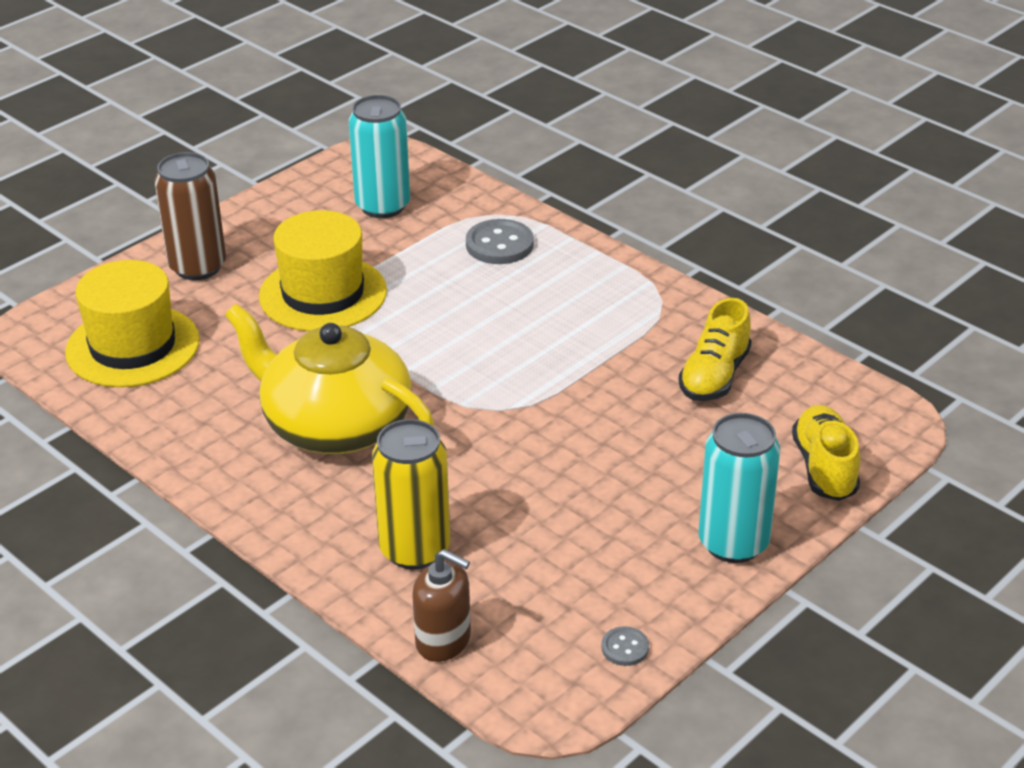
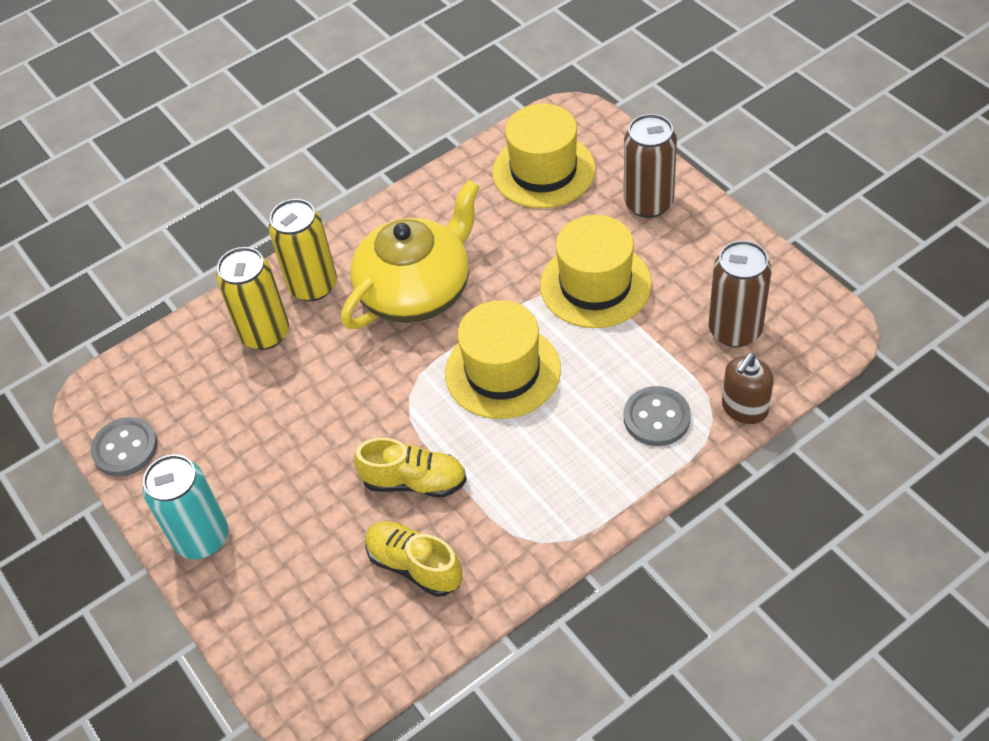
camera: 105 degrees right, 15 degrees up
(329, 518) = (313, 286): none -> yellow can
(383, 206) = (735, 330): turquoise can -> brown can
(443, 641) = (172, 345): brown soap dispenser -> brown soap dispenser (744, 408)
(453, 346) = (502, 371): none -> yellow hat
(625, 648) = (125, 448): grey button -> grey button, size x1.89
(824, 468) = (267, 629): yellow shoe -> yellow shoe (414, 482)

